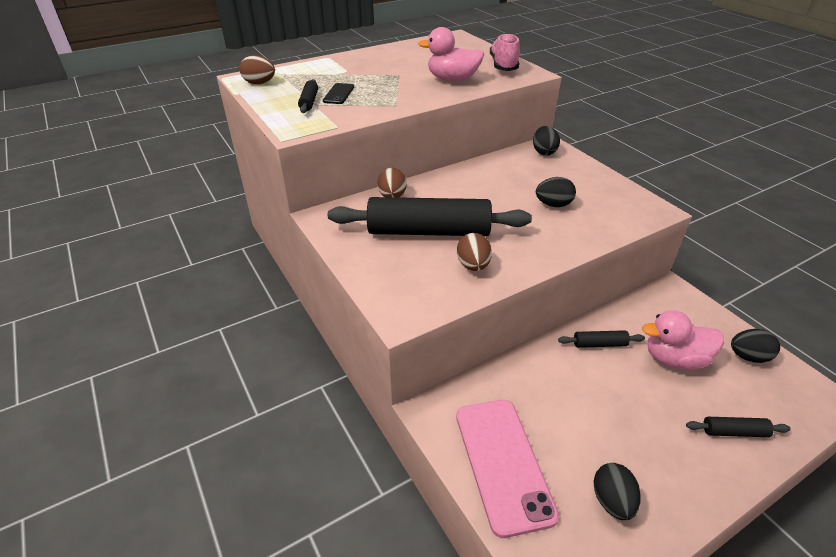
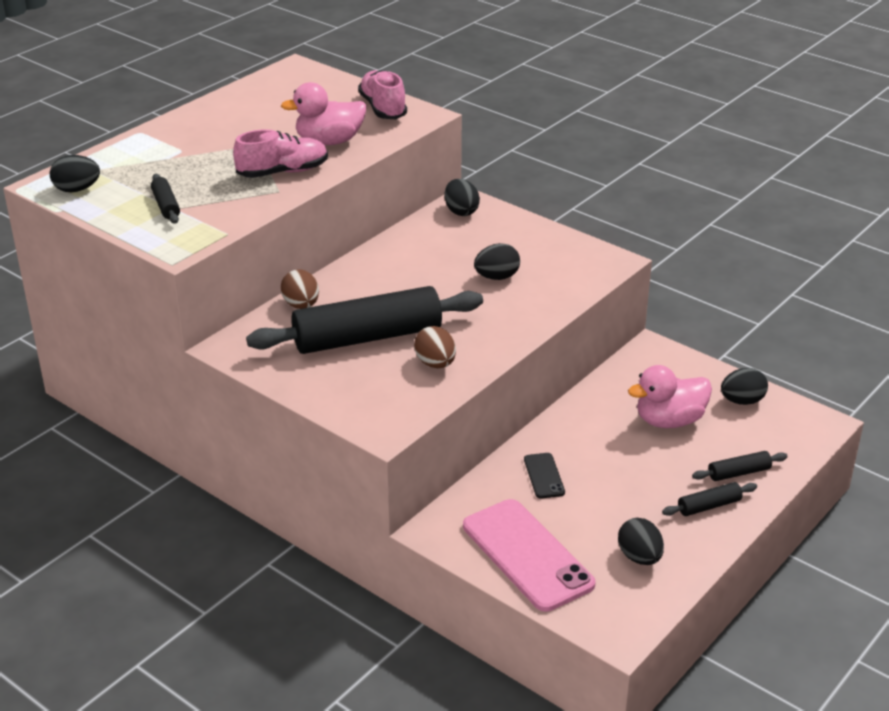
camera: 20 degrees left, 5 degrees down
(259, 83) = (77, 189): brown egg -> black egg
(338, 94) = (196, 187): black phone -> black phone (544, 476)
(406, 93) = (283, 172): none -> pink shoe
(599, 344) = (588, 424): black rolling pin -> black rolling pin (709, 506)

